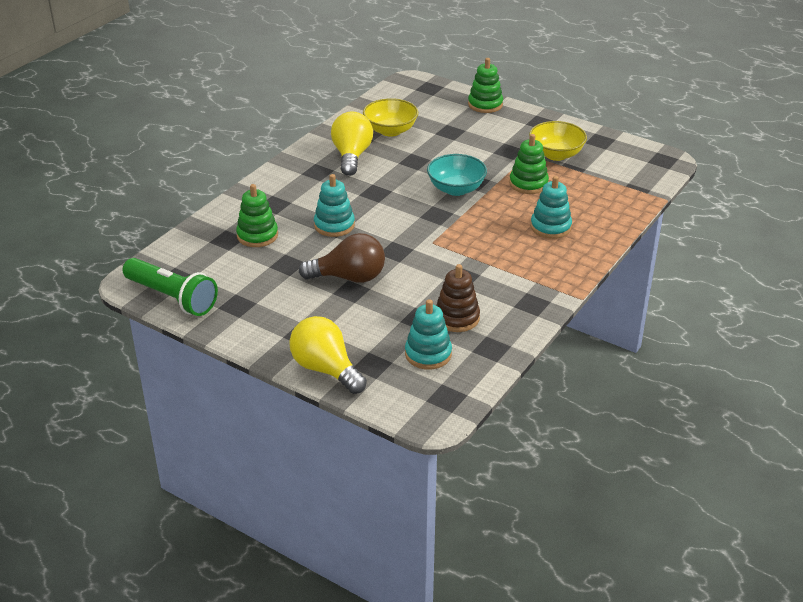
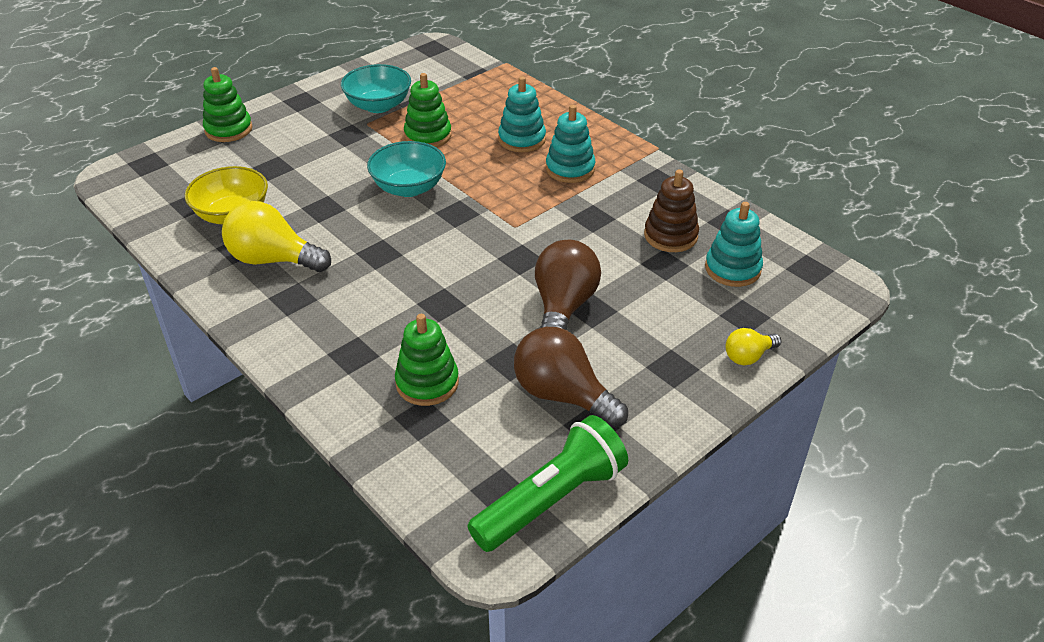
camera: 75 degrees left, 5 degrees up
(261, 289) = (563, 395): none -> brown light bulb
(326, 369) = (748, 356): yellow light bulb -> yellow light bulb, size x0.53
(334, 225) = (438, 302): turquoise stacking toy -> turquoise stacking toy (570, 169)
(556, 154) = (378, 105): yellow bowl -> turquoise bowl

